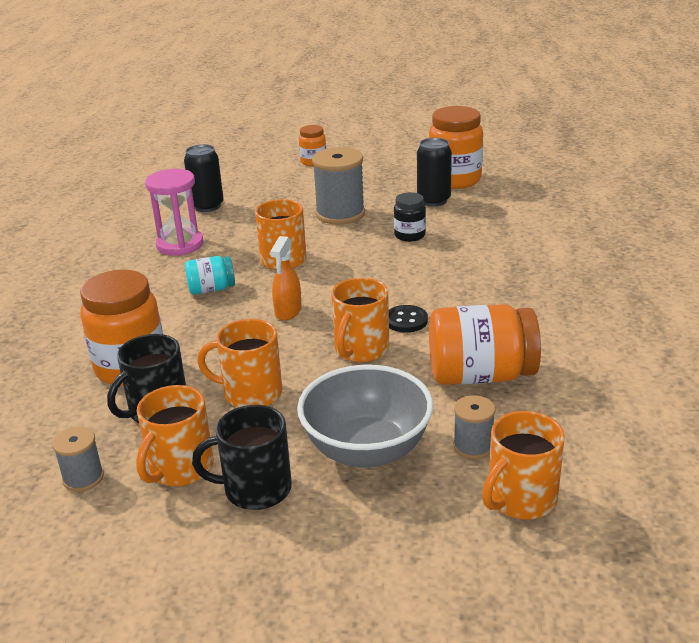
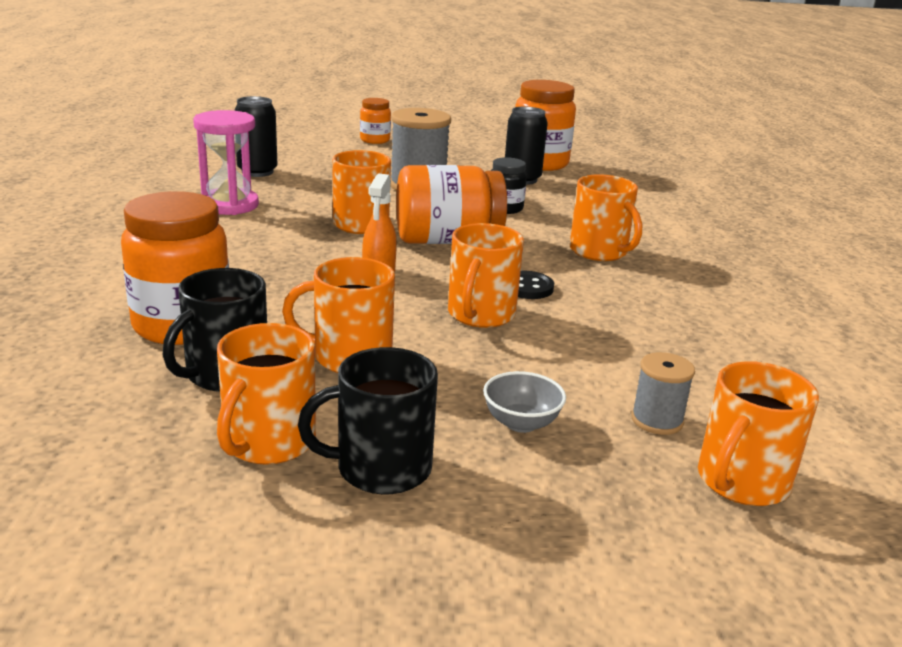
camera: 10 degrees left, 5 degrees down
(83, 478) = (126, 453): grey spool -> none
(211, 289) = (276, 249): turquoise jar -> none
(367, 450) = (521, 423): grey bowl -> grey bowl, size x0.46
(479, 280) = (599, 251): none -> orange mug
(480, 375) = (637, 344): orange jar -> orange jar (447, 240)

